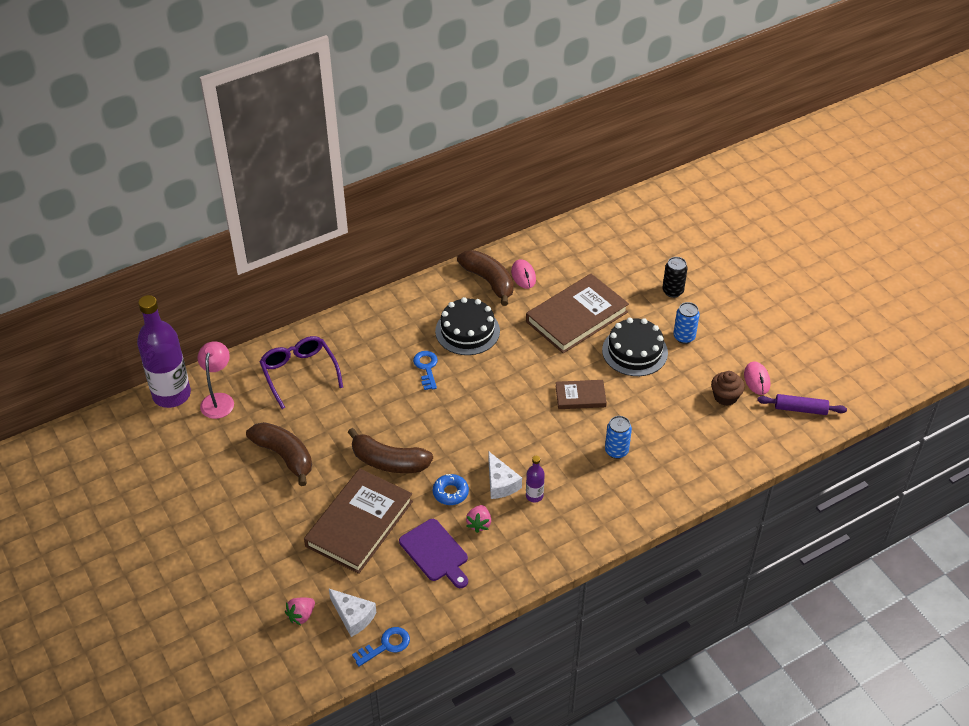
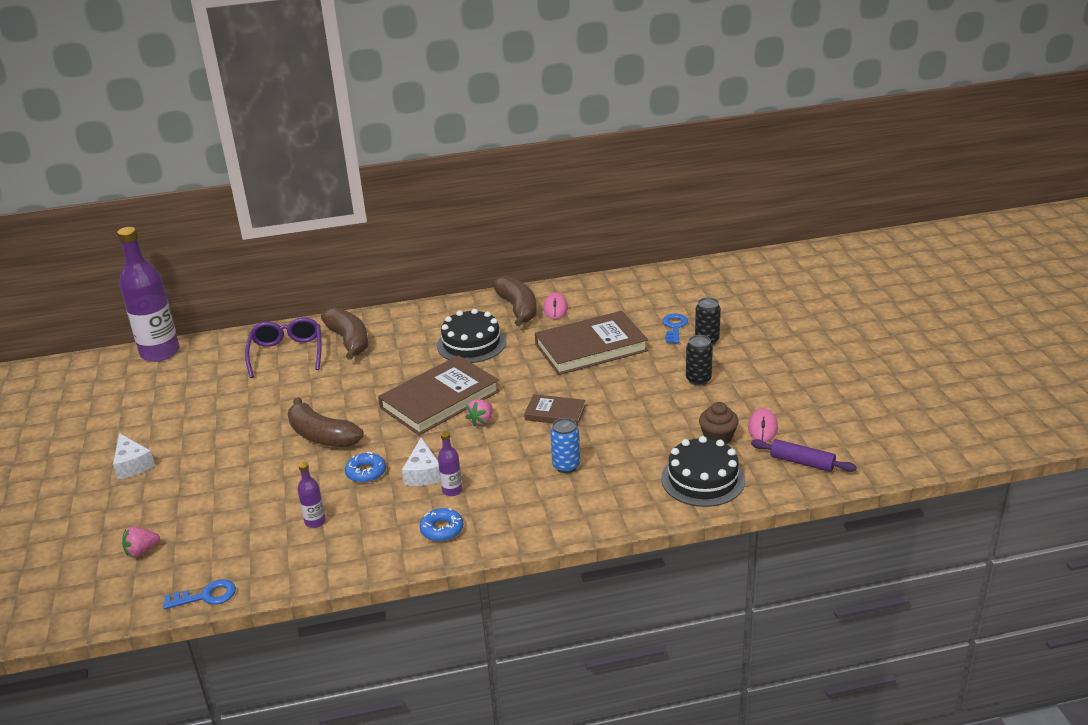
camera: 20 degrees right, 15 degrees down
(219, 400) = (198, 362): pink lamp -> none
(284, 456) = (225, 415): brown banana -> brown banana (349, 341)
(353, 616) = (192, 562): white cheese -> white cheese (132, 465)
(359, 524) = (256, 482): brown book -> brown book (440, 399)
(426, 368) = (411, 366): blue key -> blue key (674, 327)
(435, 552) = (315, 522): purple cutting board -> purple bottle
(479, 524) = (377, 505): pink strawberry -> pink strawberry (481, 421)
(546, 537) = (442, 529): none -> blue donut
(635, 351) = (637, 384): black cake -> black cake (703, 479)
(684, 337) = (698, 379): blue can -> black can

